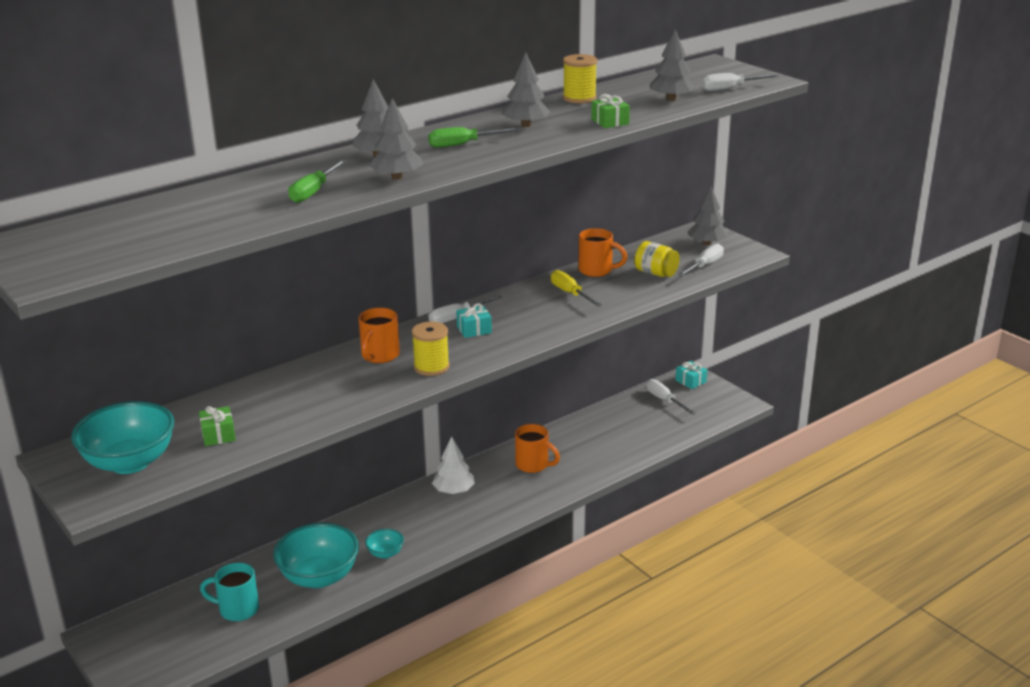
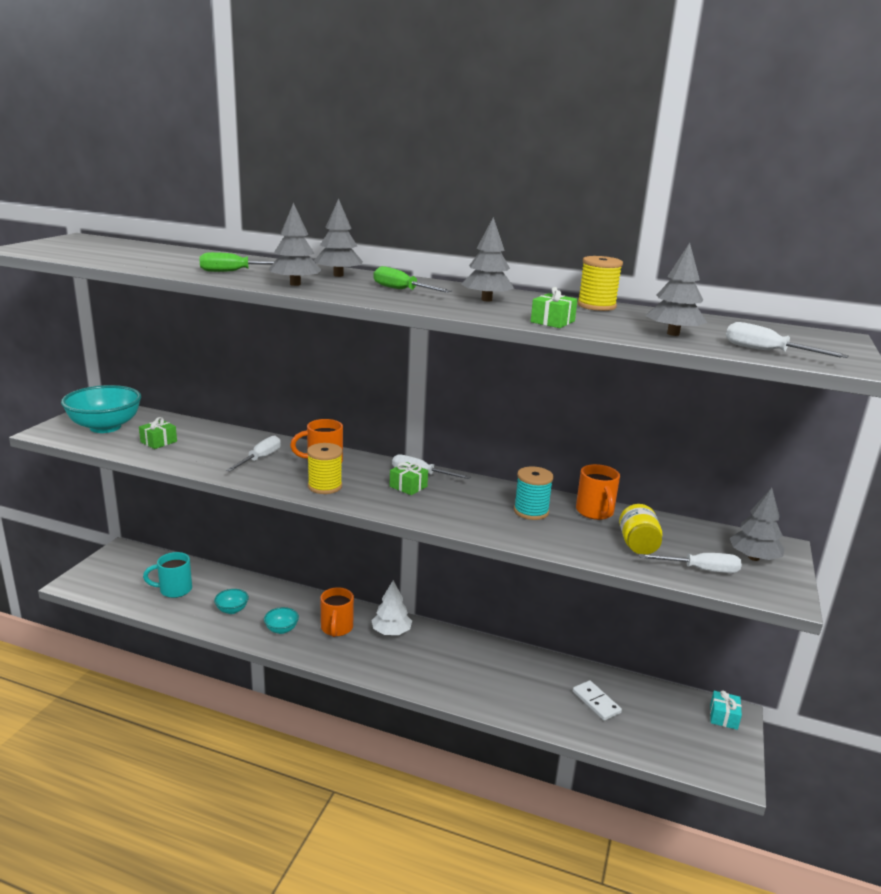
camera: 55 degrees right, 5 degrees down
(237, 609) = (174, 590): turquoise mug -> turquoise mug turned 75 degrees counterclockwise
(319, 577) = (232, 610): turquoise bowl -> turquoise bowl, size x0.47
(474, 329) = (408, 486): turquoise gift -> green gift
(533, 465) = (468, 662): orange mug -> orange mug (336, 628)
(570, 293) = (531, 511): yellow screwdriver -> turquoise spool
(632, 425) = (596, 702): none -> white domino
(664, 400) = (666, 709): white screwdriver -> white screwdriver (260, 458)

